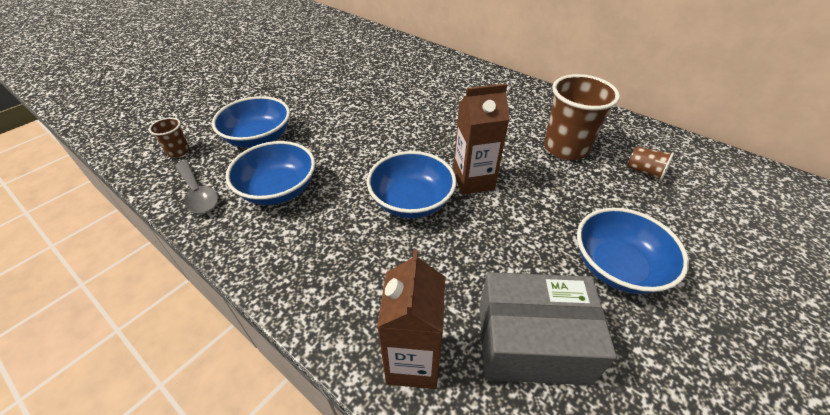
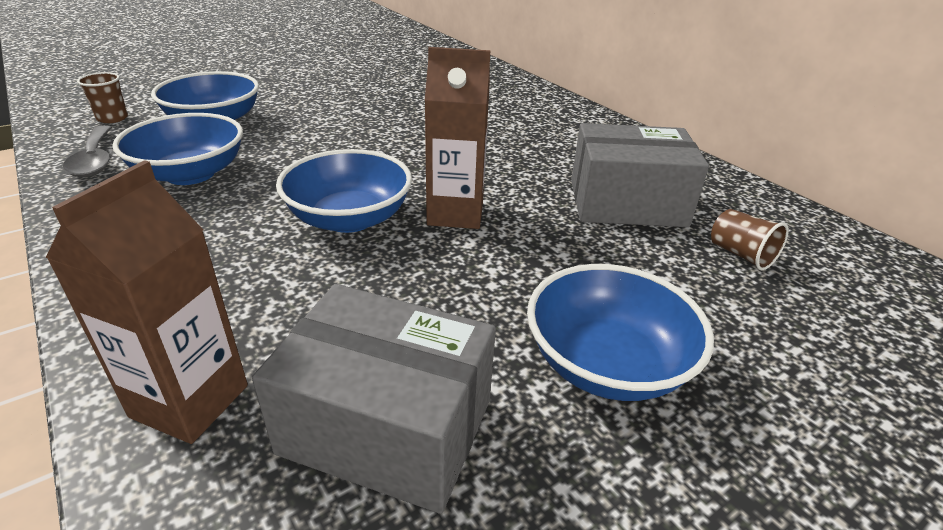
camera: 15 degrees right, 10 degrees down
(565, 148) = (627, 203): brown cup -> grey box

